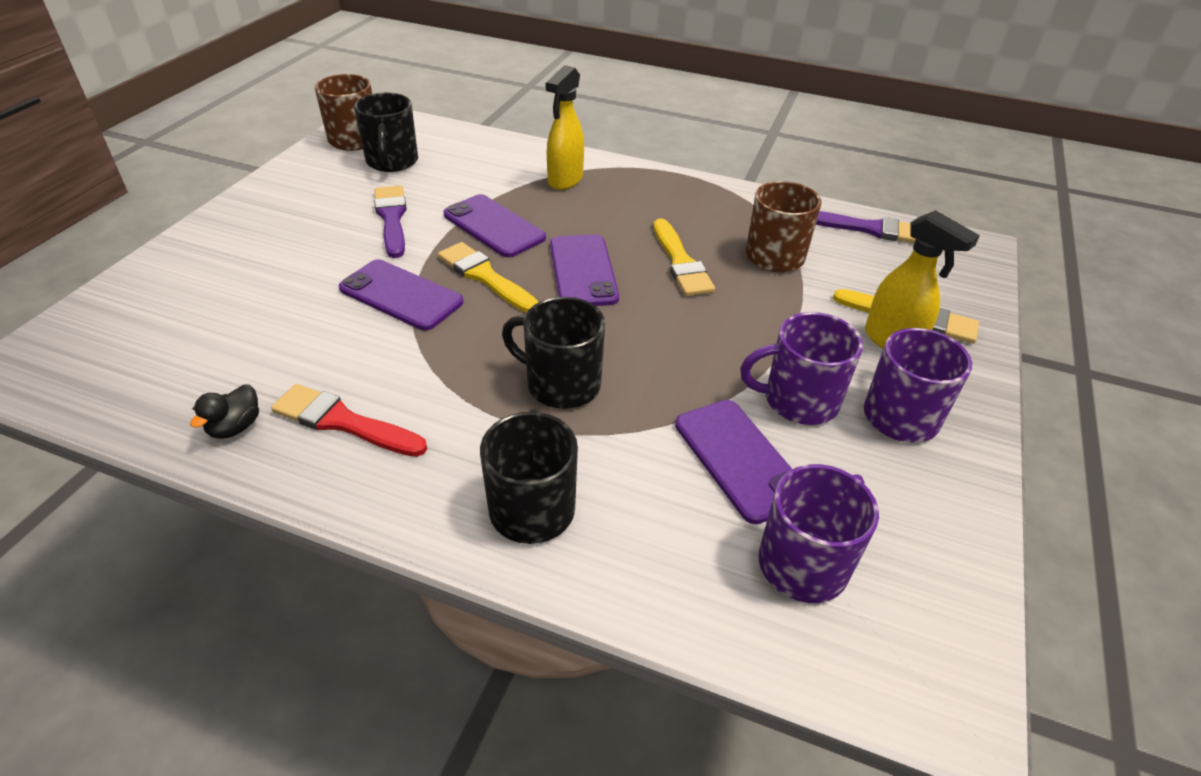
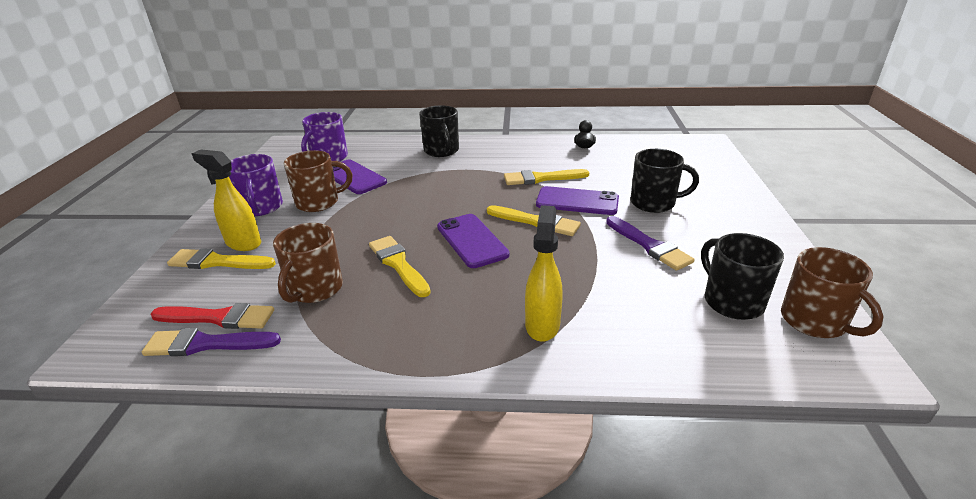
camera: 165 degrees right, 10 degrees down
(343, 422) = (542, 155): red brush -> red brush (219, 318)
(405, 356) = (541, 178): none -> yellow brush
(494, 226) = (565, 258): purple phone -> none
(561, 384) = (451, 184): black mug -> black mug (654, 203)
(798, 401) = (319, 202): purple mug -> brown mug

